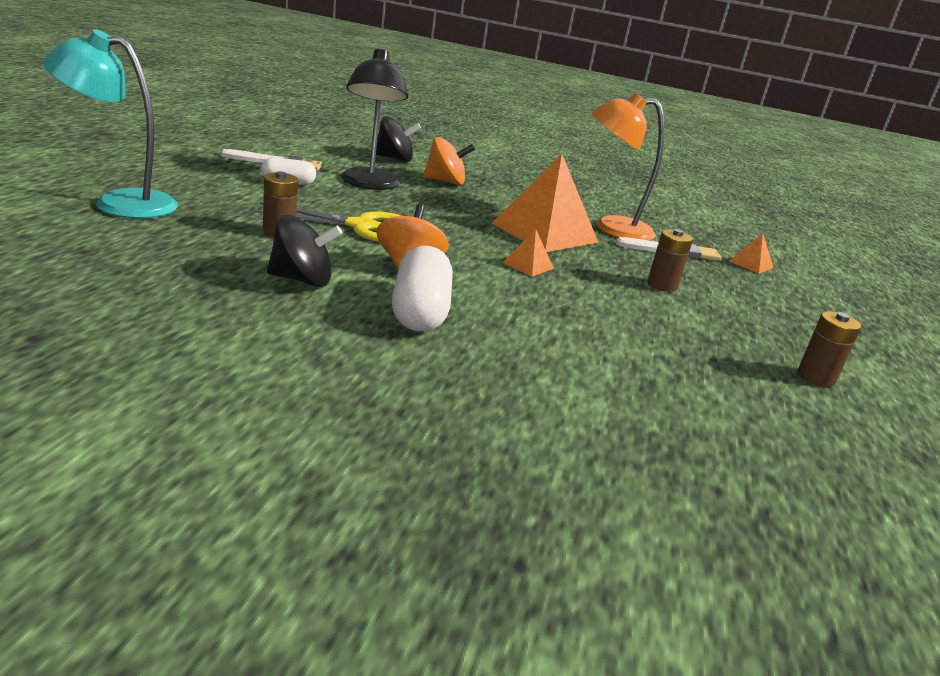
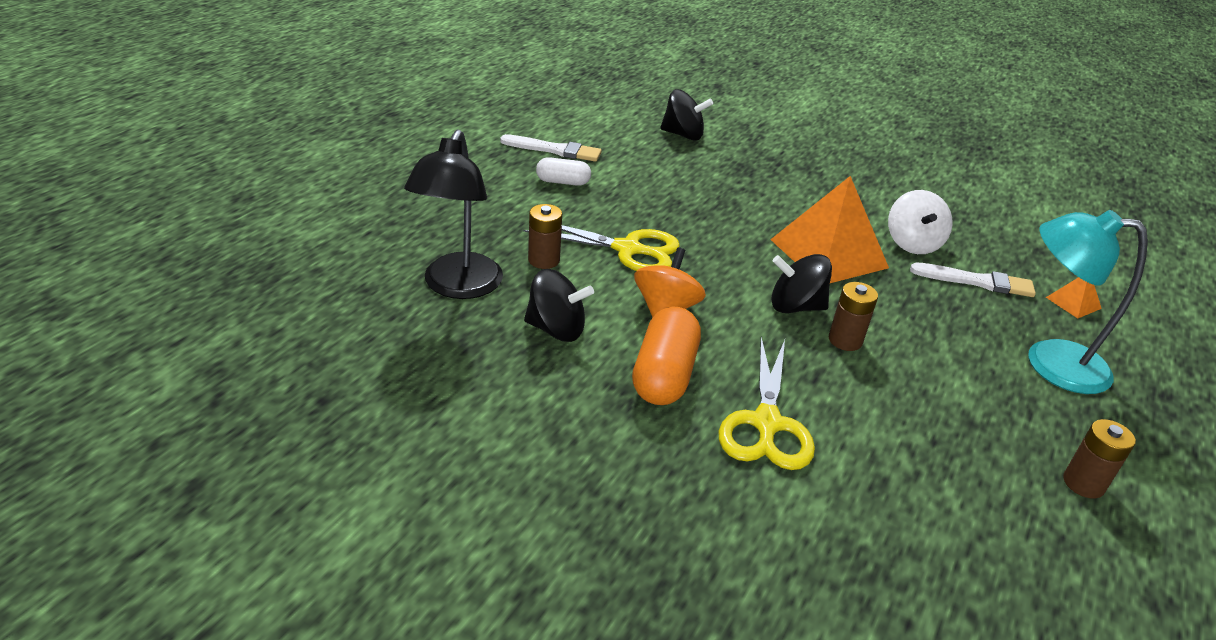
camera: 15 degrees right, 10 degrees up
(120, 203) = (400, 221): turquoise lamp -> turquoise lamp (1049, 363)
(369, 184) = (647, 180): black lamp -> black lamp (458, 287)
(420, 312) = (664, 375): white capsule -> orange capsule
(445, 182) = (733, 171): orange spinning top -> none
(528, 265) = (795, 306): orange pyramid -> black spinning top
(529, 344) = (766, 423): none -> yellow scissors
(611, 228) = (912, 243): orange lamp -> white spinning top
(662, 285) = (945, 338): brown battery -> brown battery (845, 340)

